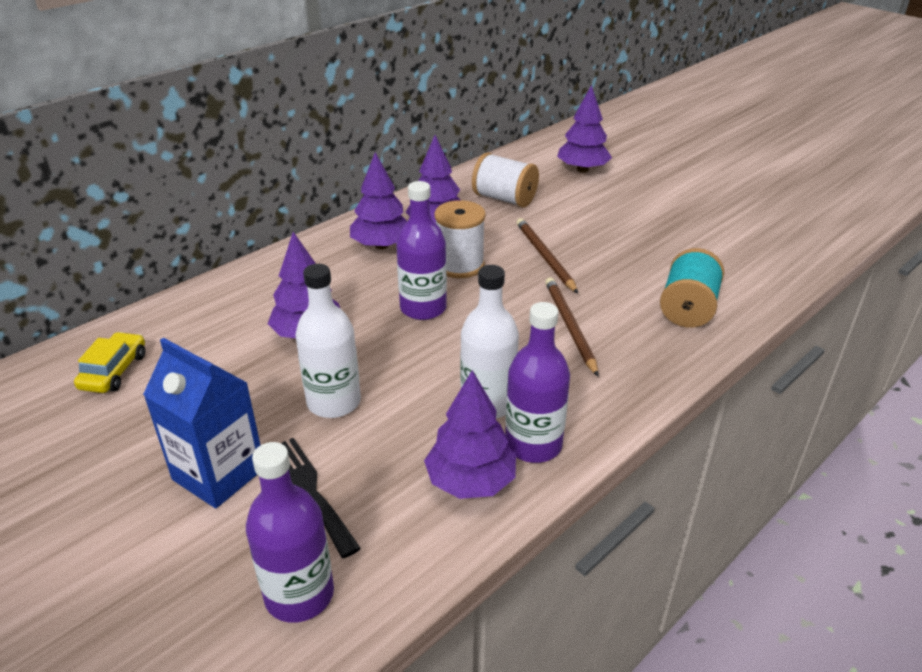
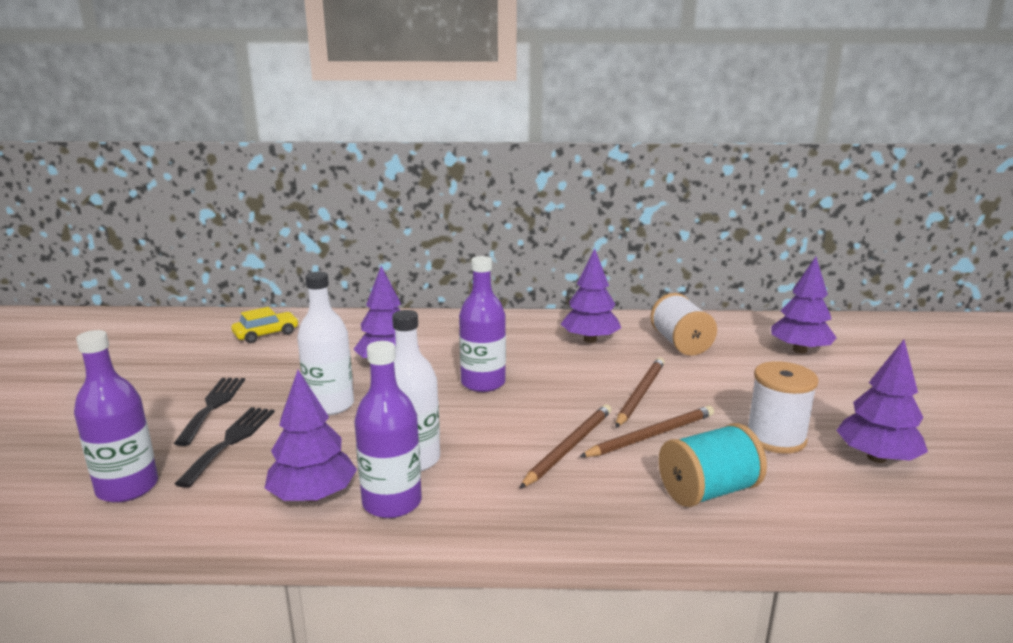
camera: 45 degrees right, 15 degrees down
(219, 474) = (213, 406): blue carton -> black fork
(381, 245) = (527, 336): purple tree -> purple tree (876, 457)
(460, 265) = (559, 370): white spool -> white spool (775, 438)
(601, 287) = (651, 435): none -> brown pencil

